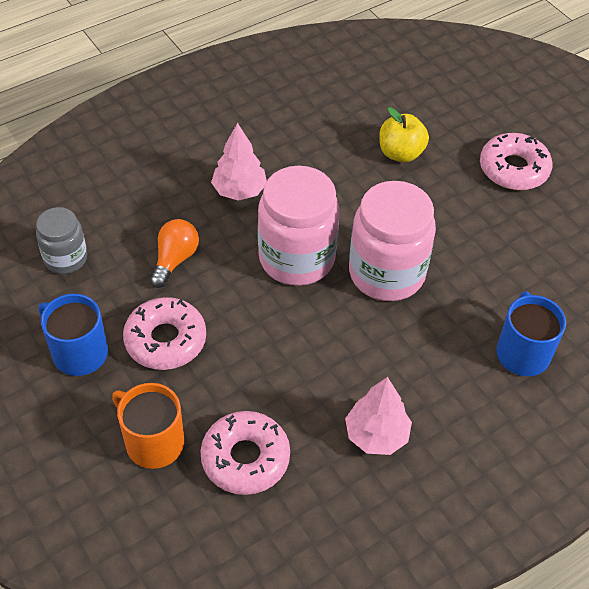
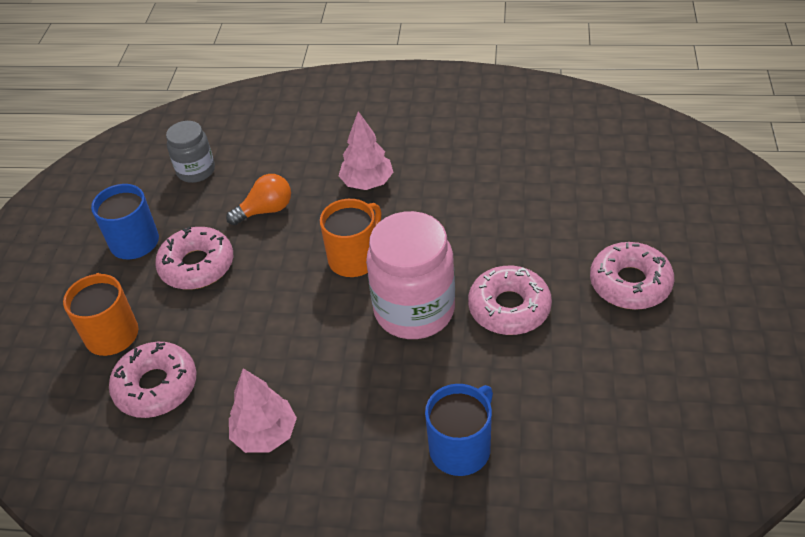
camera: 45 degrees right, 5 degrees down
(297, 258) = (355, 258): pink jar -> orange mug
(400, 153) = (534, 218): yellow apple -> none
(452, 232) = (509, 308): none -> pink donut

